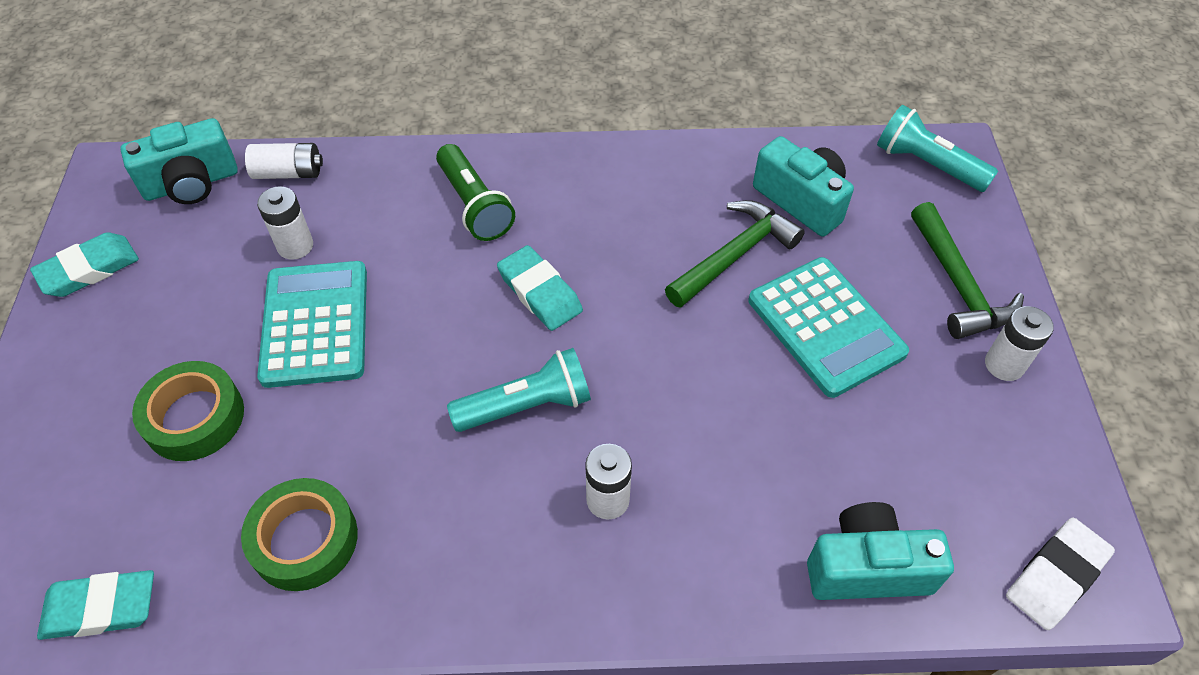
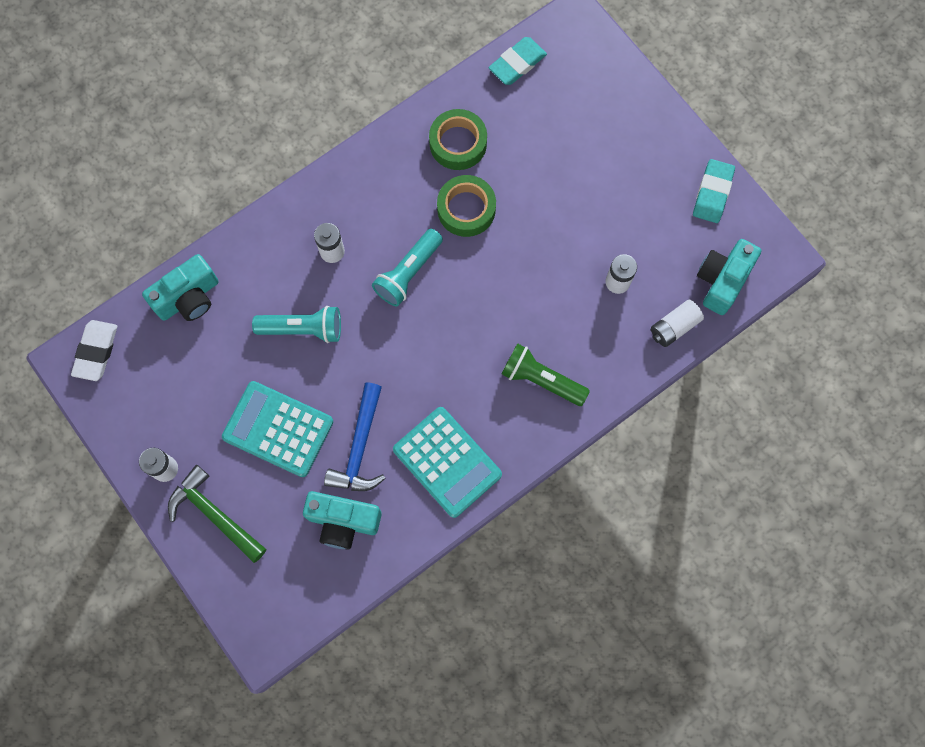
camera: 145 degrees right, 20 degrees up
(194, 417) = (567, 159): green tape -> green tape (466, 209)
(316, 324) = (558, 244): turquoise calculator -> turquoise calculator (447, 462)
(539, 292) = (454, 345): turquoise eraser -> none
(734, 255) = (360, 447): green hammer -> blue hammer
(927, 164) = (277, 613): turquoise flashlight -> turquoise flashlight (303, 329)

